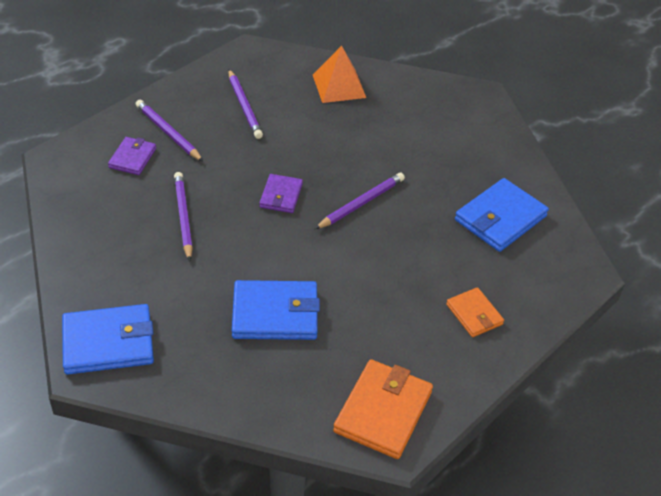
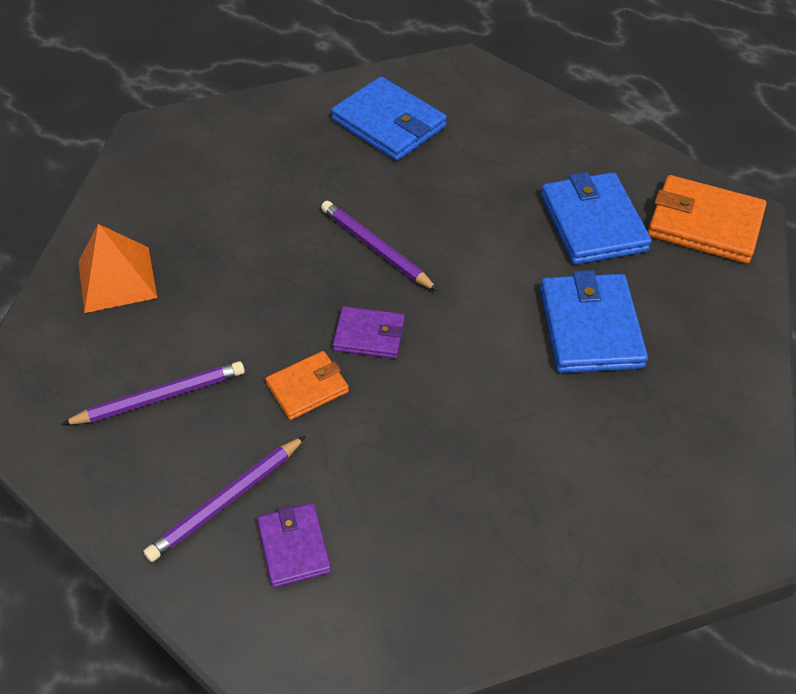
camera: 90 degrees left, 5 degrees up
(108, 342) = (692, 514): blue wallet -> blue wallet (593, 223)
(132, 158) = (294, 547): purple wallet -> purple wallet turned 60 degrees clockwise
(183, 217) = (427, 452): purple pencil -> none
(474, 314) = (545, 150): orange wallet -> orange wallet (307, 388)

